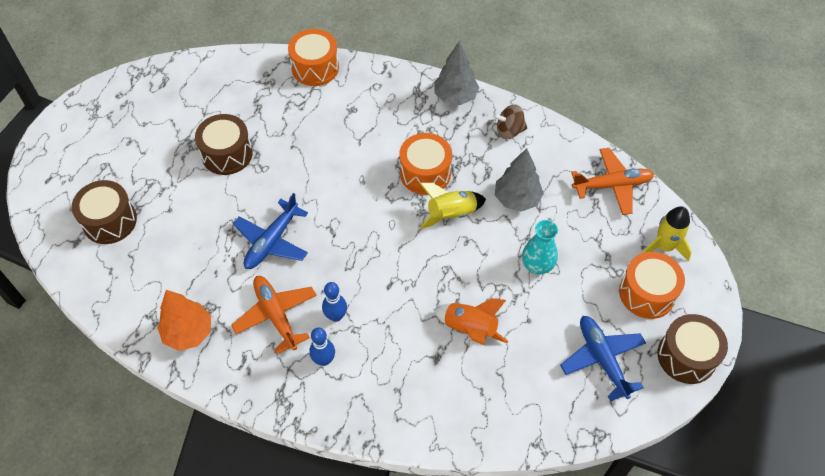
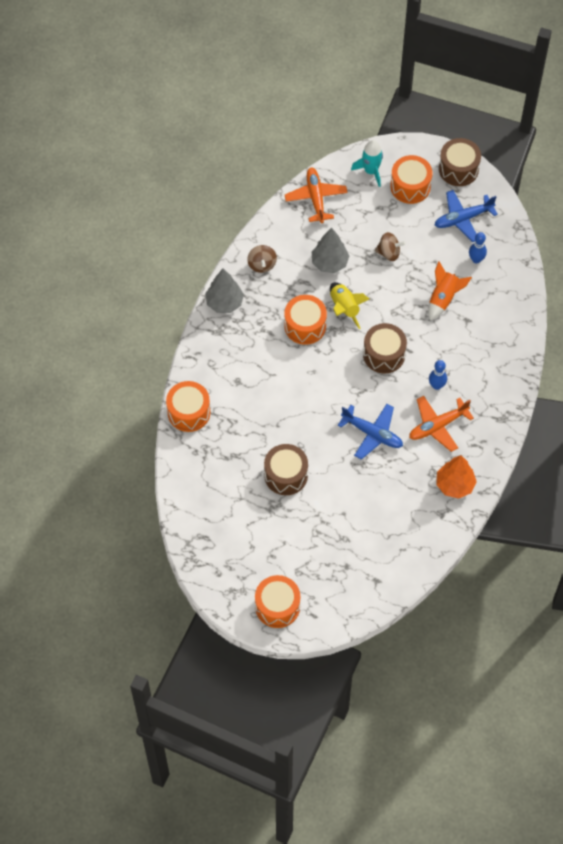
camera: 90 degrees left, 5 degrees up
(67, 146) = (277, 606): none -> orange drum
(110, 221) = (355, 557): brown drum -> brown drum (384, 354)
(324, 360) = (472, 392): blue bowling pin -> blue bowling pin (476, 259)
(537, 265) = (389, 253): turquoise vase -> brown spinning top
(664, 247) = (371, 171): yellow rocket -> turquoise rocket

